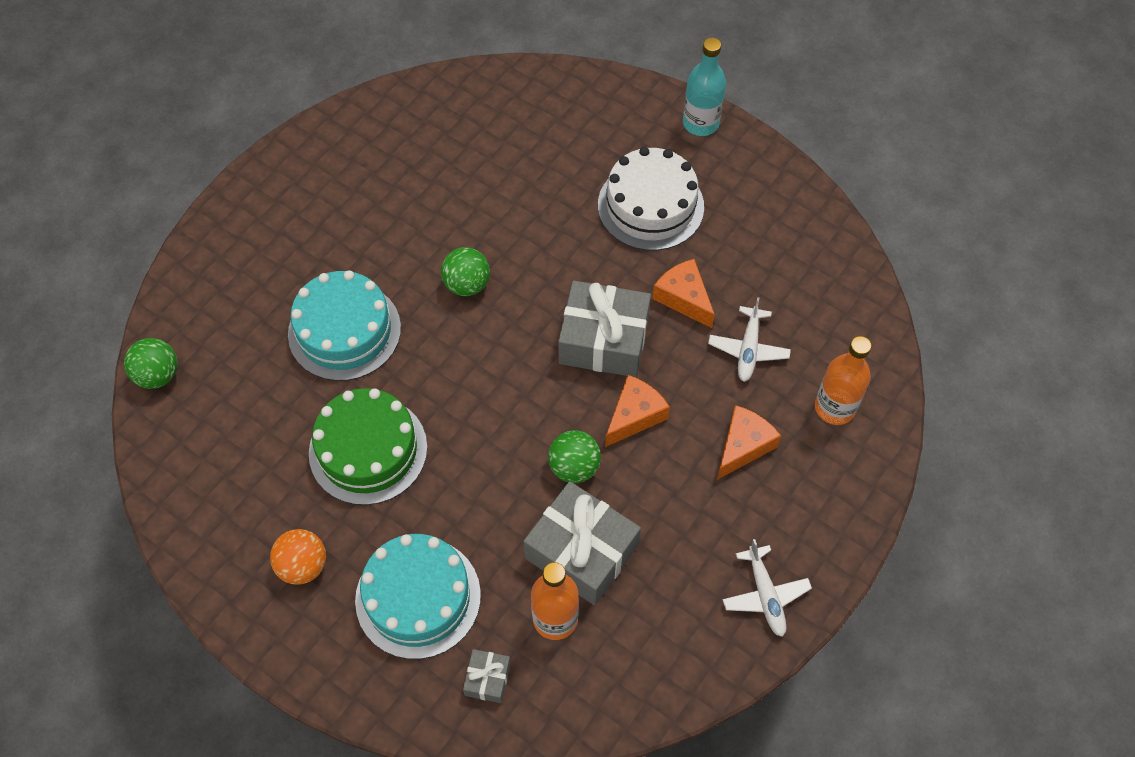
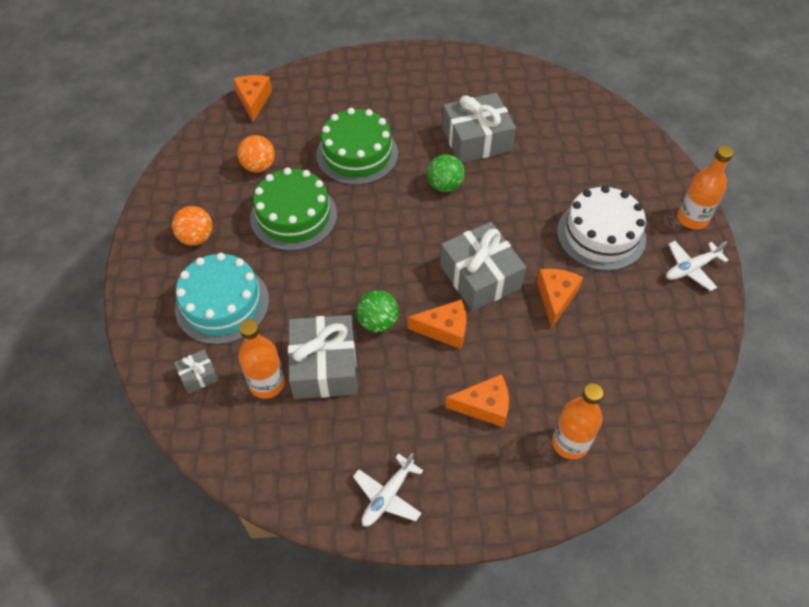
camera: 50 degrees right, 5 degrees down
(158, 375) = (253, 100): green ball -> orange cheese
(263, 436) = (259, 166): none -> orange ball
(344, 331) = (357, 154): turquoise cake -> green cake
(437, 212) = (476, 139): none -> grey gift
(700, 123) = (692, 218): turquoise bottle -> orange bottle
(748, 349) = (558, 359): white plane -> white plane (691, 268)

